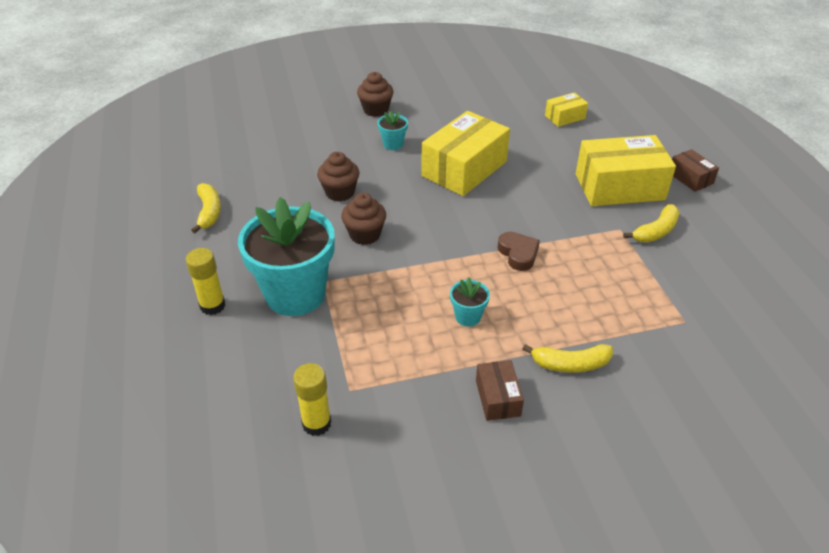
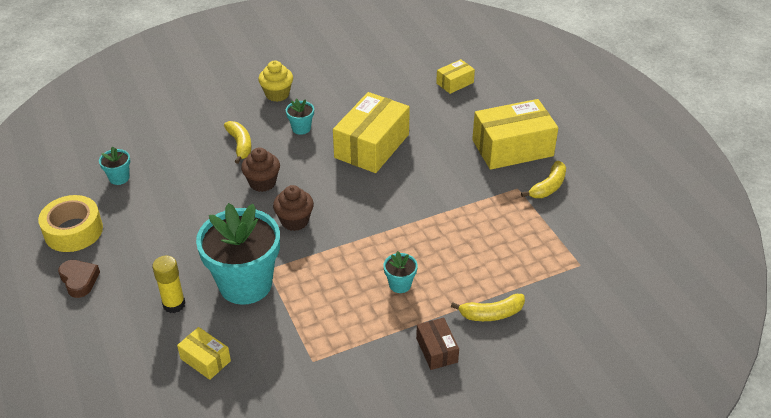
camera: 10 degrees left, 0 degrees up
(132, 218) = (73, 231): none -> yellow tape
(194, 172) = (119, 178): none -> turquoise flower pot
(209, 212) = (145, 216): yellow banana -> yellow banana (240, 145)
(229, 371) = (205, 360): none -> yellow box
(316, 423) = (291, 392): yellow glue stick -> none
(376, 110) = (277, 94): brown cupcake -> yellow cupcake
(518, 254) = (433, 222): brown heart -> brown heart (79, 280)
(690, 178) = (572, 132): brown box -> none

